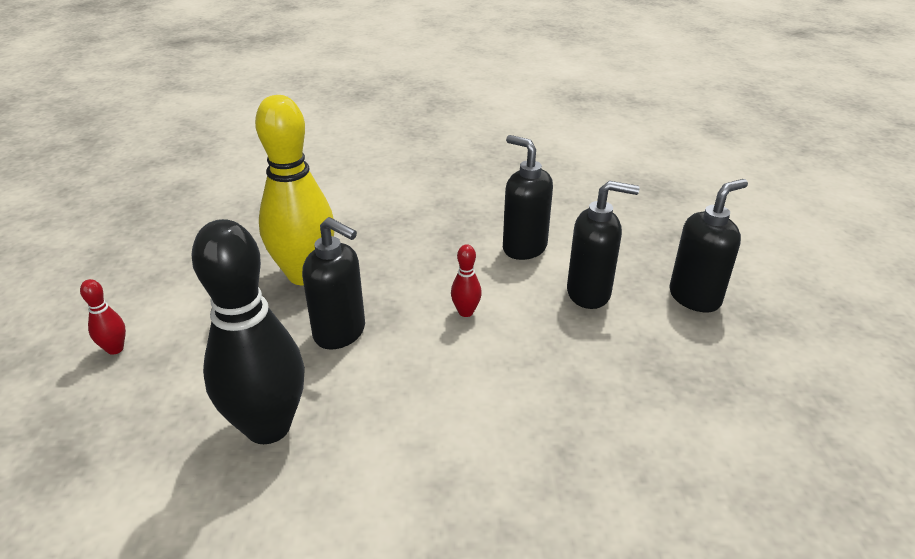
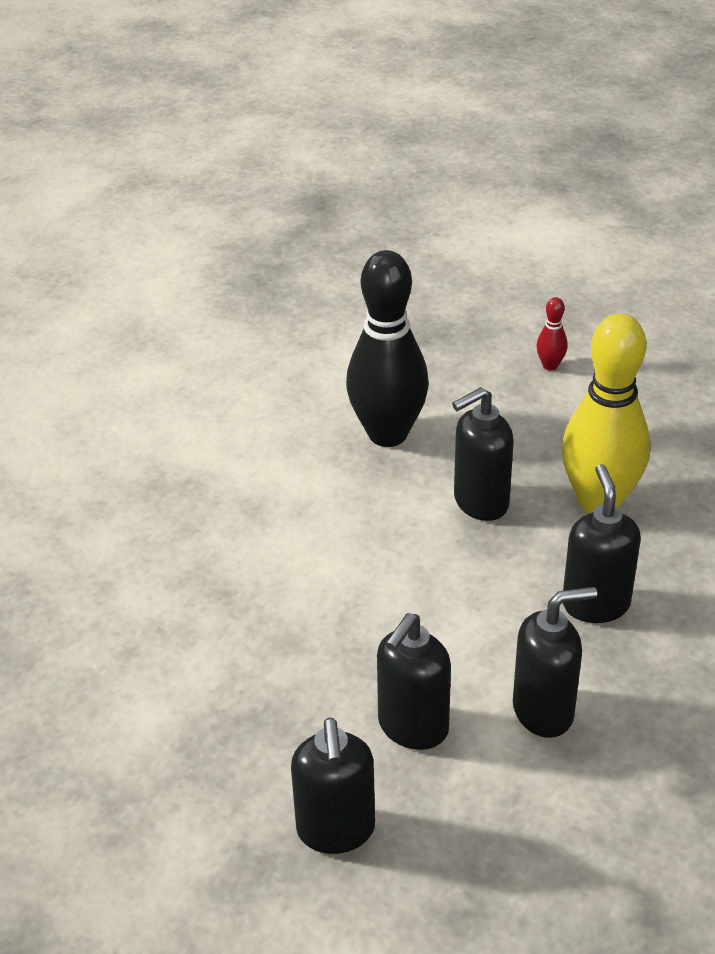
camera: 120 degrees right, 5 degrees up
(415, 251) = (595, 604): none -> black soap dispenser
(466, 312) = (451, 604): red bowling pin -> none

